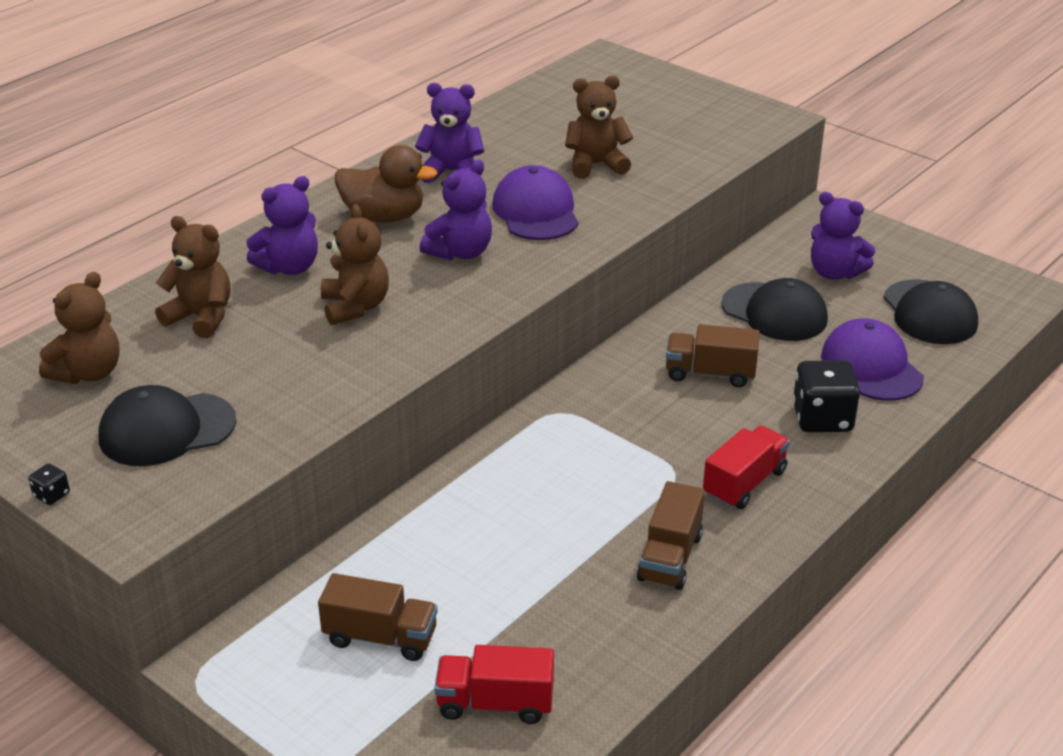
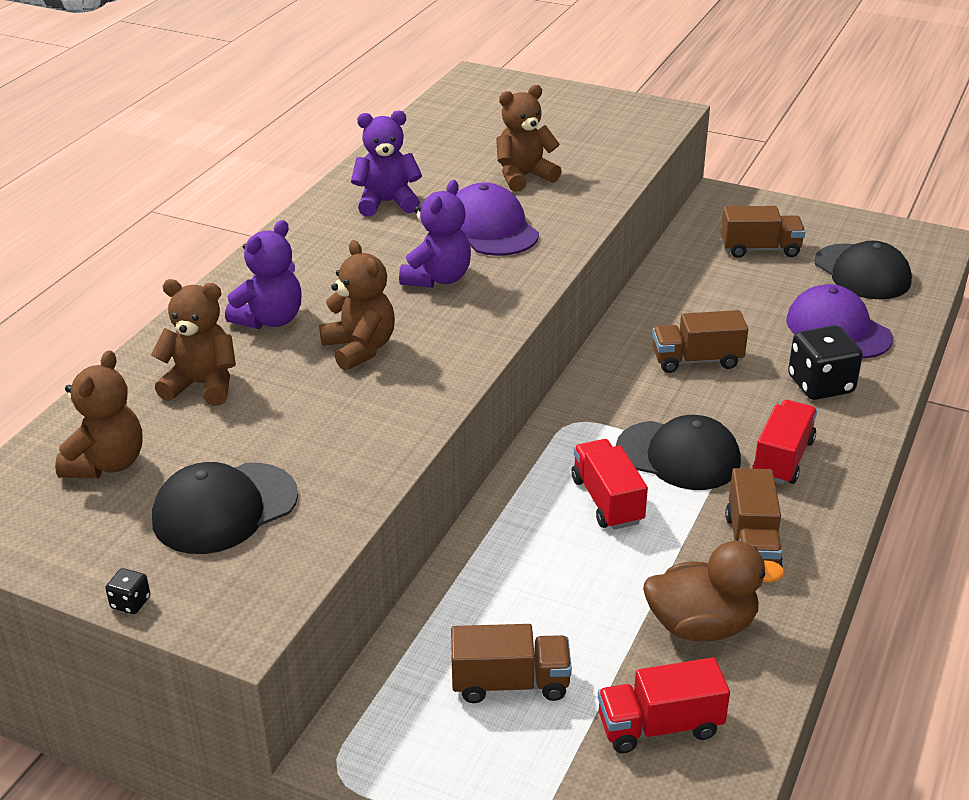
camera: 15 degrees left, 0 degrees up
(384, 217) = (342, 255): brown duck -> brown duck (701, 626)
(552, 491) = (607, 500): none -> red truck
(774, 312) = (725, 294): black cap -> black cap (678, 455)
(835, 273) = (760, 249): purple teddy bear -> brown truck

